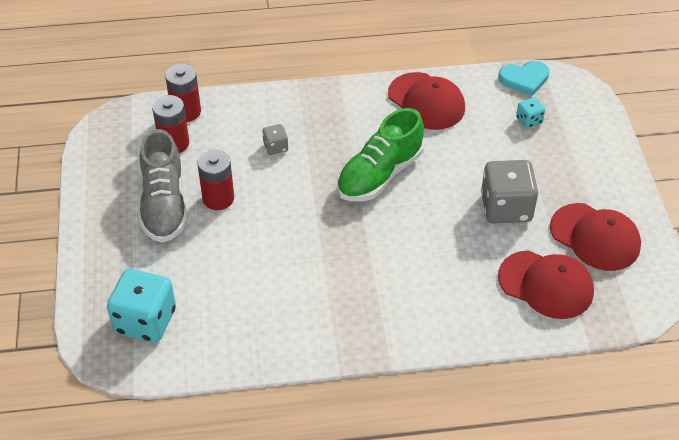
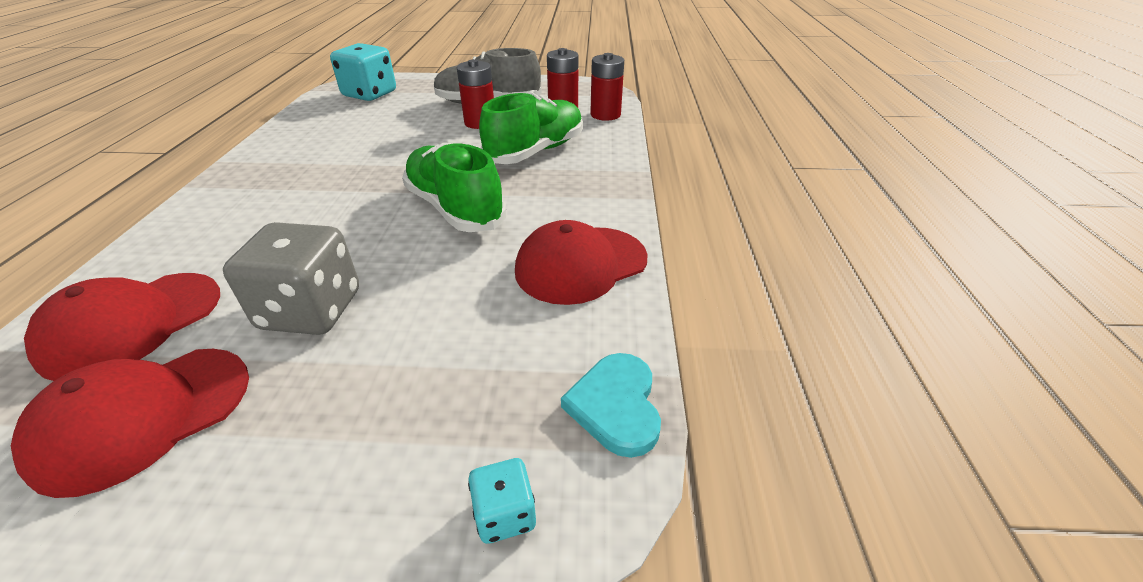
camera: 100 degrees right, 10 degrees down
(275, 147) = (536, 151): grey dice -> green shoe
(529, 120) = (491, 385): turquoise dice -> turquoise dice (504, 514)

